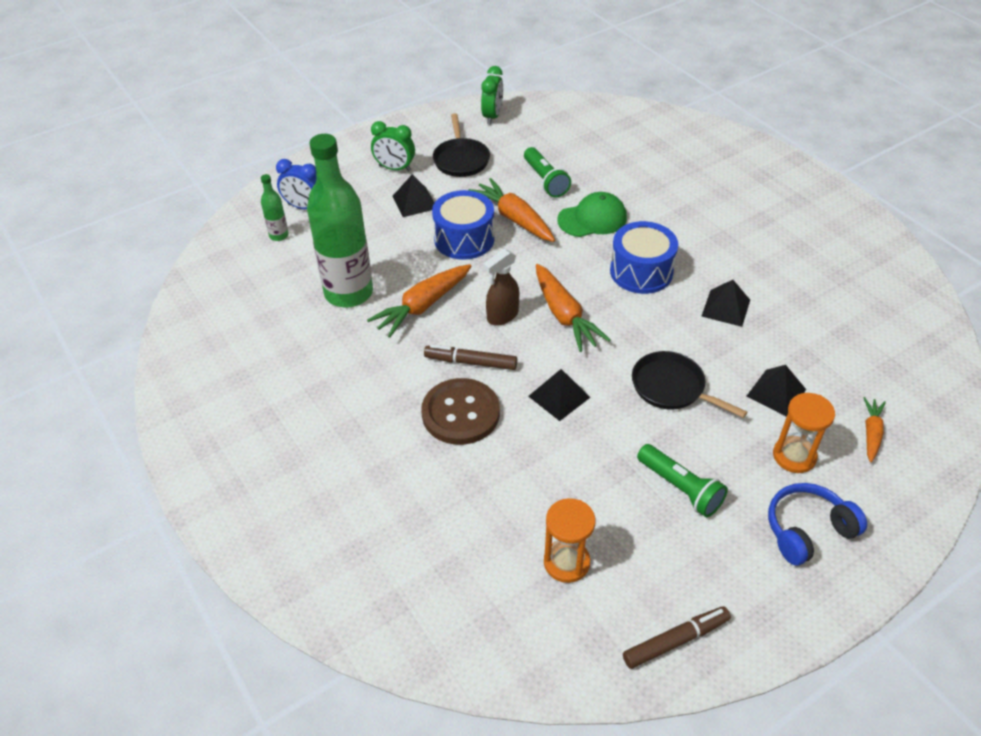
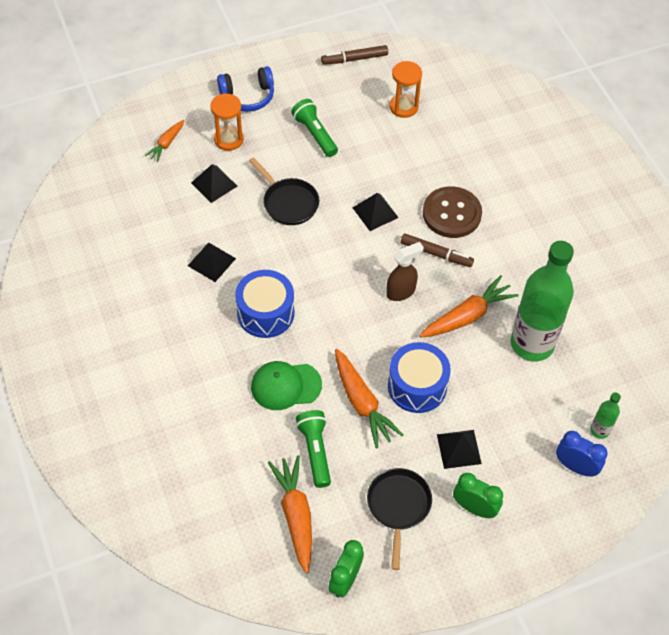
camera: 170 degrees left, 10 degrees up
(564, 315) = (348, 282): orange carrot -> orange carrot (296, 515)

